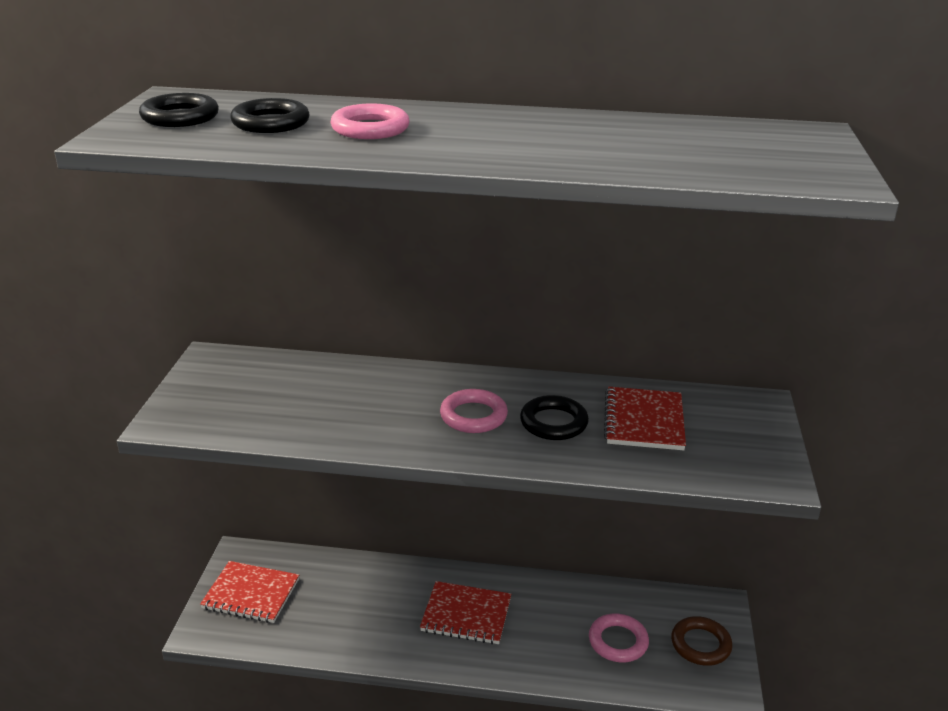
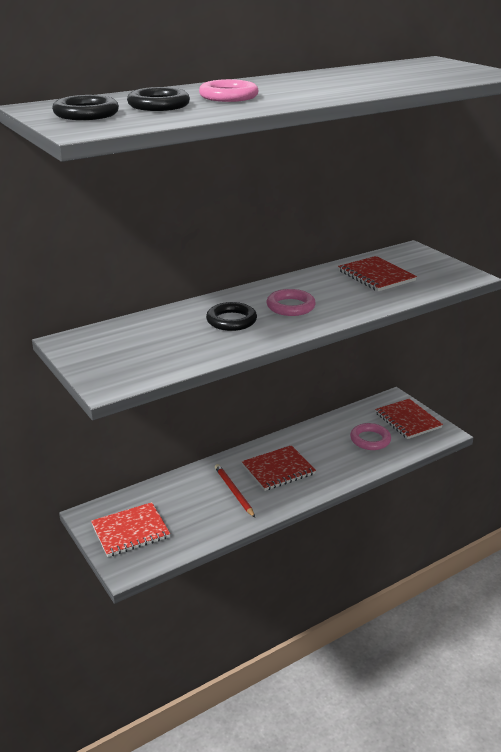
camera: 40 degrees left, 0 degrees up
(390, 612) = (234, 492): none -> red pencil
(553, 423) = (336, 293): black ring -> black ring (231, 320)
(700, 644) = (408, 420): brown ring -> red notebook

